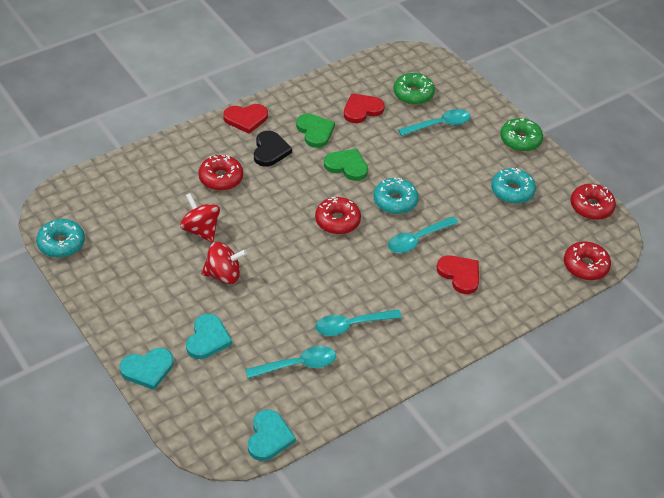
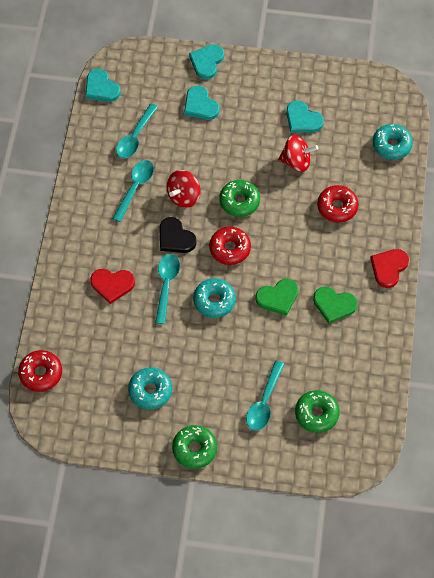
camera: 135 degrees right, 15 degrees up
(61, 243) = (354, 79): turquoise donut -> turquoise donut (391, 145)
(148, 252) = (302, 119): none -> turquoise heart
(223, 275) = (244, 148): red spinning top -> red spinning top (184, 196)
(270, 150) = (339, 259): black heart -> black heart (175, 238)
(284, 243) = (239, 201): none -> green donut
(362, 110) = (330, 358): red heart -> none
(591, 207) = (84, 433): red donut -> none

